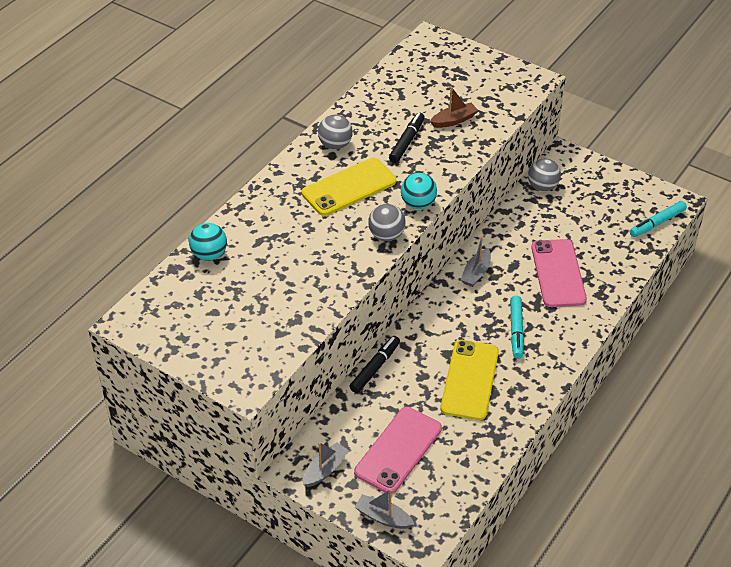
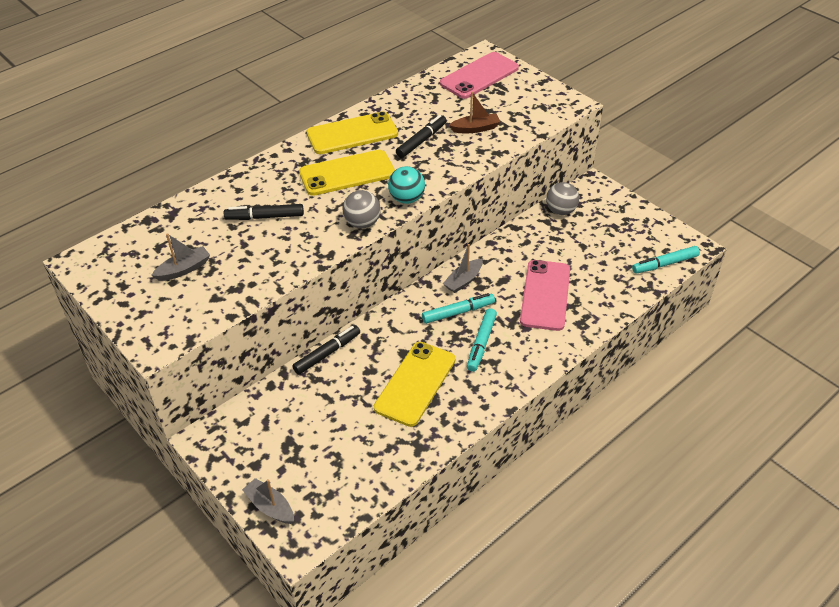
camera: 15 degrees right, 0 degrees up
(209, 255) = (187, 213): turquoise ball -> none
(289, 245) = (265, 217): none -> black marker
(325, 470) = (235, 444): grey boat -> grey boat (184, 269)
(335, 145) = (352, 134): grey ball -> yellow phone
(398, 450) = (315, 440): pink phone -> pink phone (479, 76)
(483, 305) = (458, 312): none -> turquoise marker

